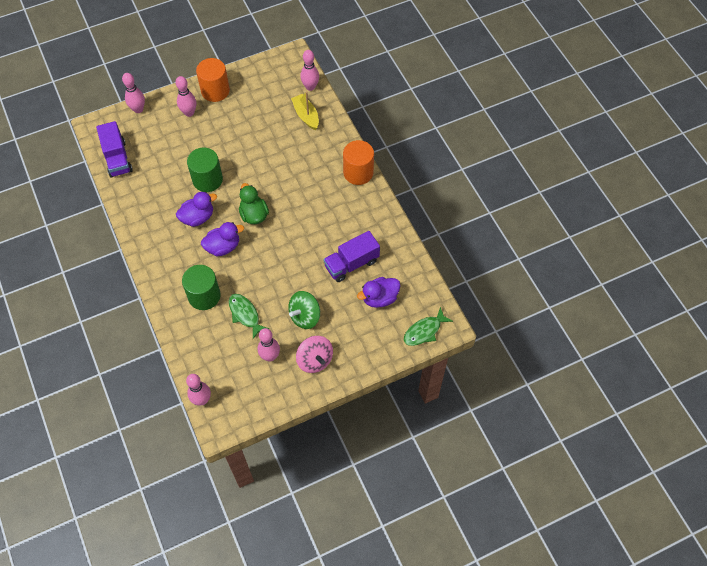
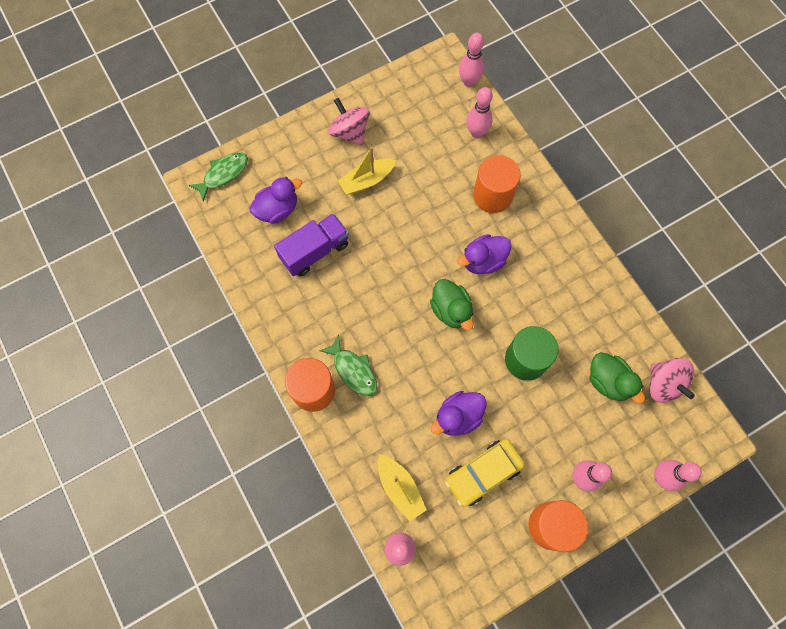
camera: 175 degrees right, 10 degrees up
(117, 158) = (663, 384): purple truck -> pink spinning top
(154, 163) = (608, 381): none -> green duck
(198, 217) = (525, 300): purple duck -> purple duck (458, 417)
(204, 296) = (492, 195): green cylinder -> orange cylinder
(245, 314) = (438, 177): green fish -> green fish (353, 370)
(251, 119) = (483, 473): none -> yellow car
(270, 356) = (401, 132): pink bowling pin -> pink bowling pin (476, 132)
(305, 316) = (367, 180): green spinning top -> yellow boat

